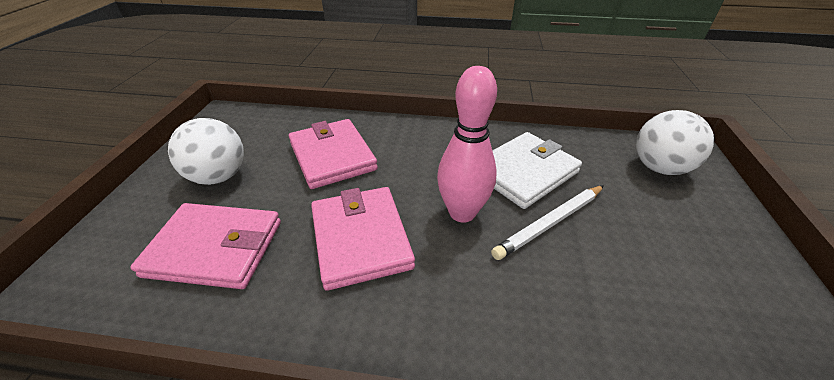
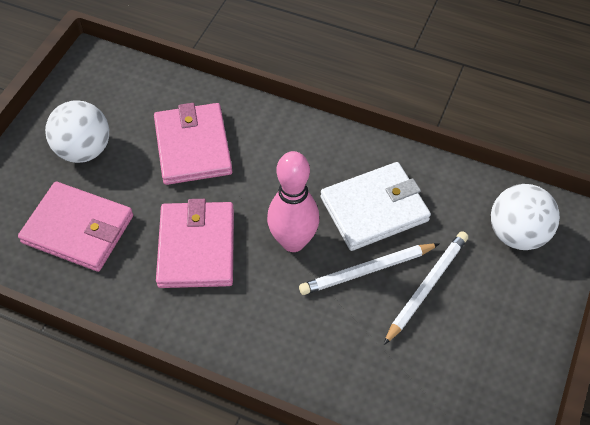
camera: 15 degrees right, 15 degrees up
(617, 225) = (426, 287): none -> white pencil

